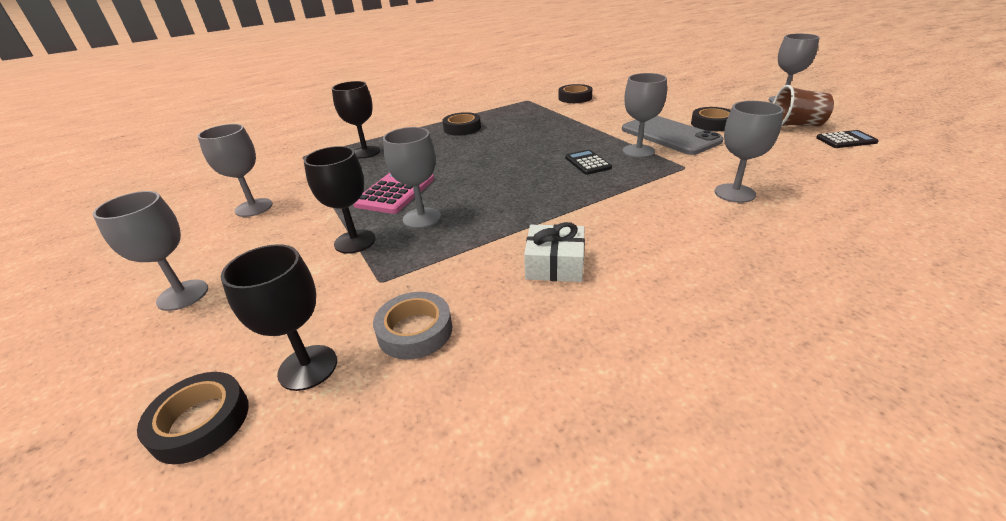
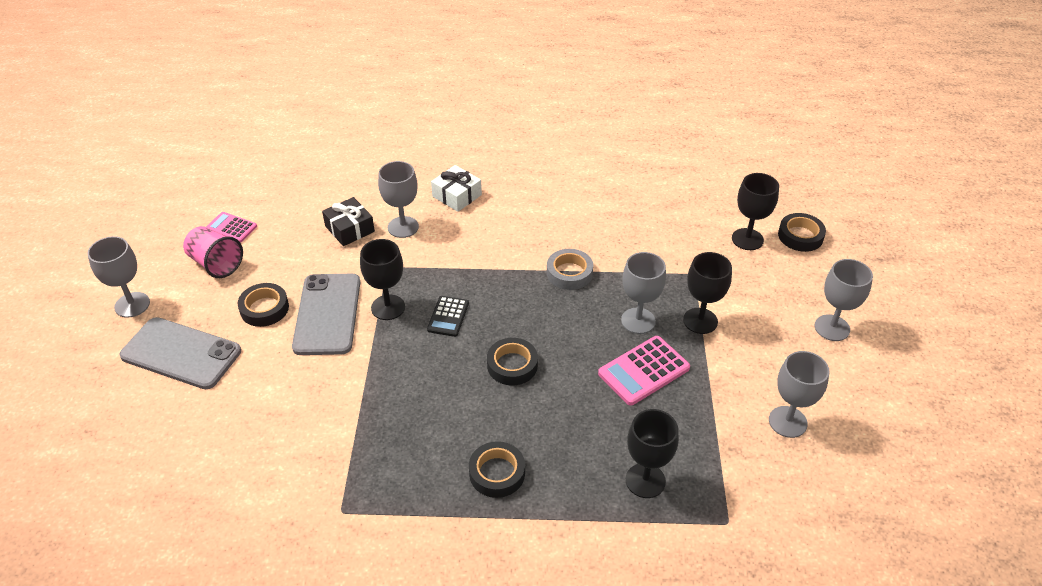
camera: 150 degrees left, 10 degrees up
(415, 331) = (685, 233): grey tape -> grey tape (569, 273)
(555, 264) = (580, 234): white gift -> white gift (457, 195)
(575, 98) = (282, 471): black tape -> black tape (512, 365)
(638, 151) = (388, 307): grey goblet -> black goblet
(708, 100) = (181, 353): none -> grey phone
(770, 174) = (349, 229): none -> black gift
(795, 125) = (216, 264): brown cup -> pink cup
(846, 140) = (231, 228): black calculator -> pink calculator

